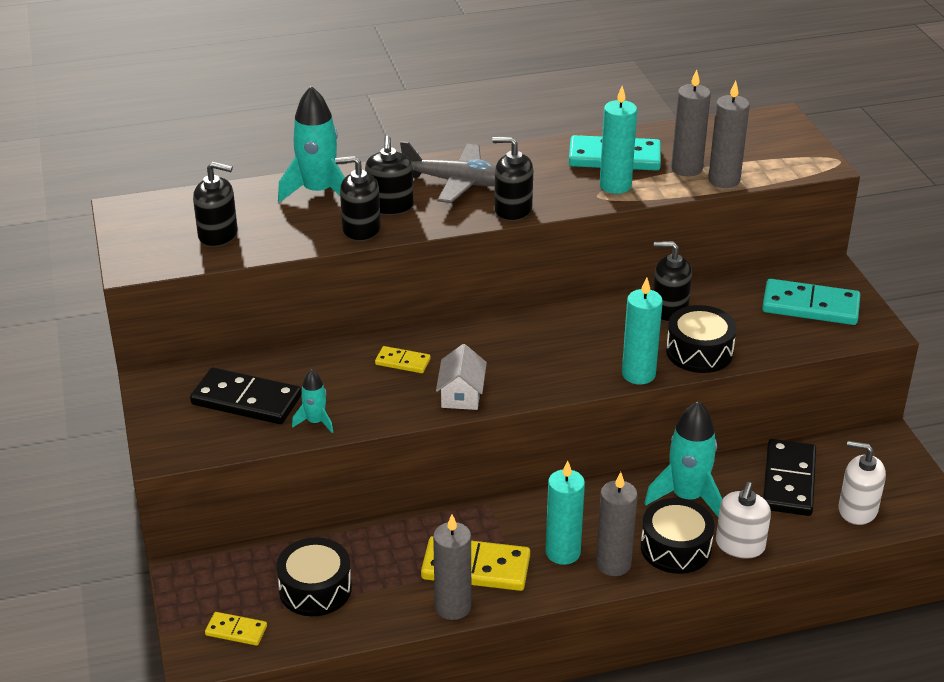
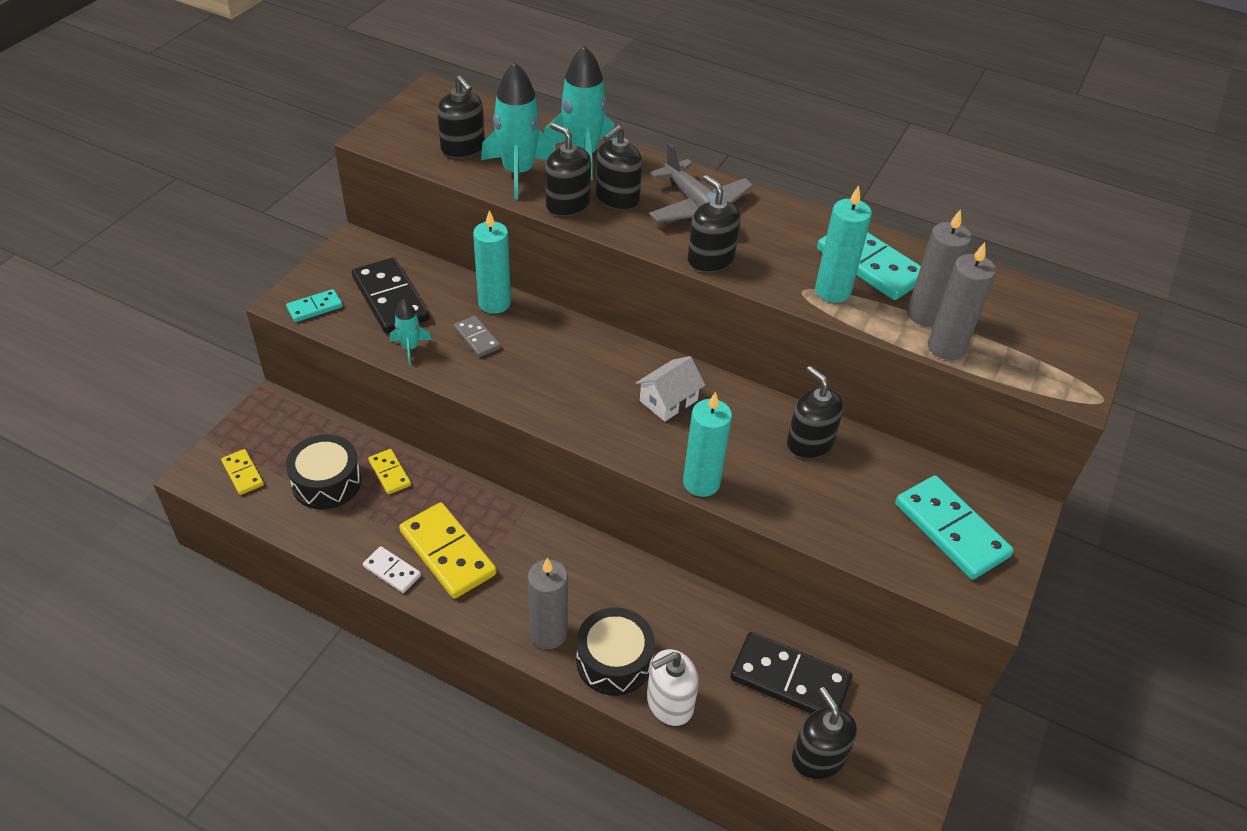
camera: 40 degrees right, 10 degrees up
(193, 443) = (315, 307): none -> turquoise domino
(356, 385) = (477, 338): none -> grey domino
(402, 362) = (534, 342): yellow domino -> yellow domino (389, 473)
(453, 607) = (392, 571): grey candle -> white domino
(461, 394) = (539, 399): white house -> white house (668, 400)
(563, 552) = (524, 592): turquoise candle -> turquoise candle (494, 303)
(687, 496) = (682, 623): turquoise rocket -> turquoise rocket (518, 172)
(699, 352) = (783, 500): black drum -> none
(789, 481) = (790, 680): black domino -> black domino turned 60 degrees clockwise
(857, 510) = (818, 757): white soap dispenser -> black soap dispenser

